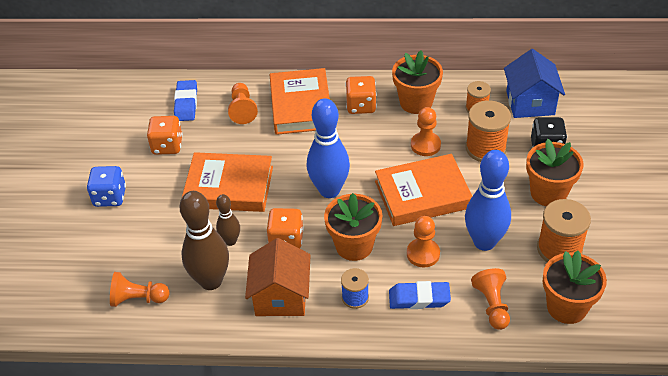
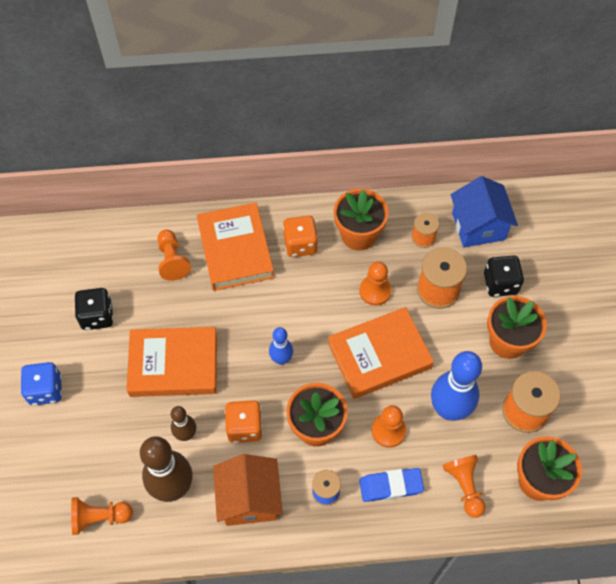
camera: 10 degrees left, 15 degrees up
(167, 146) = (97, 316): orange dice -> black dice
(186, 103) = (109, 257): blue eraser -> none
(329, 190) = (281, 359): blue bowling pin -> blue bowling pin, size x0.54

